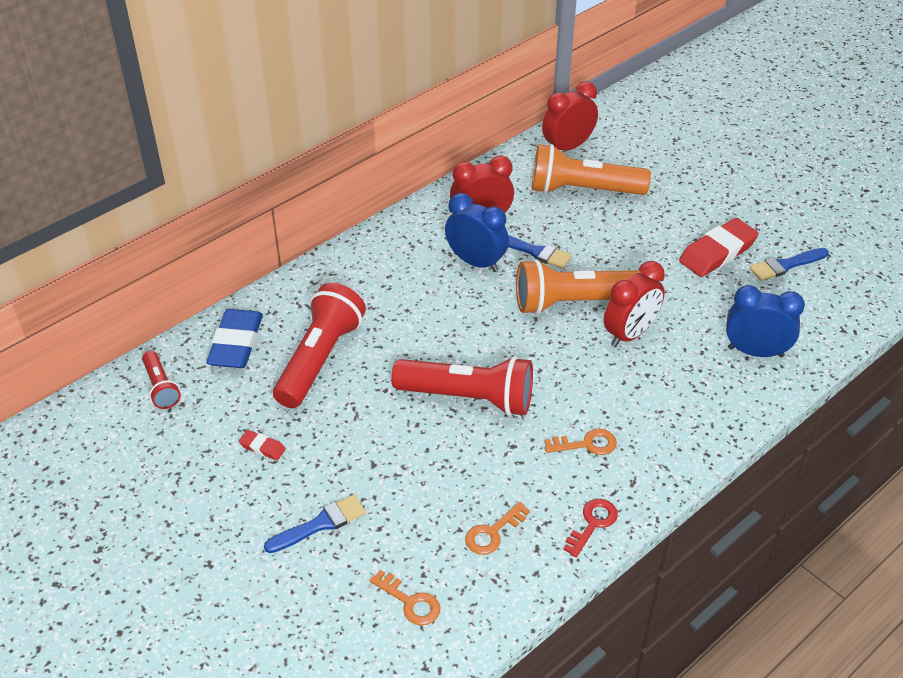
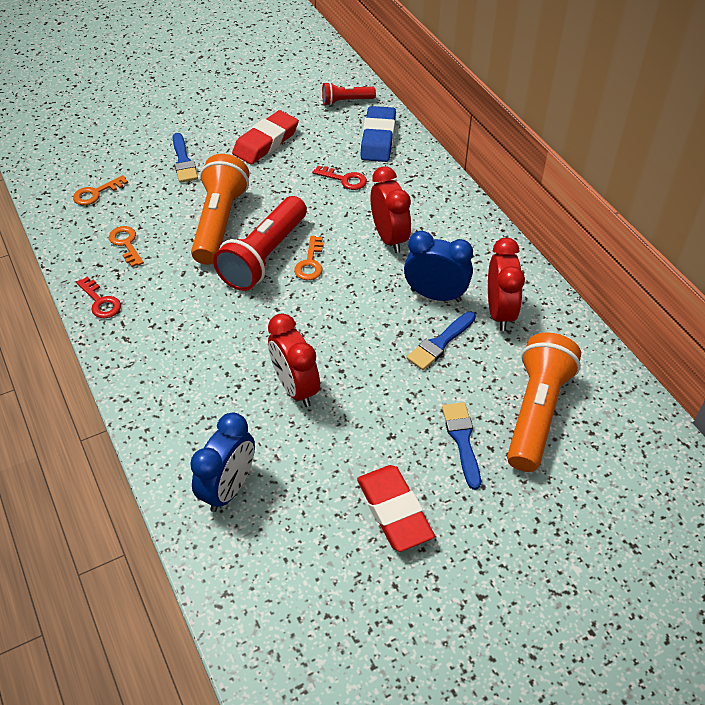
camera: 105 degrees right, 5 degrees up
(236, 344) = (378, 139): blue eraser -> blue eraser turned 75 degrees clockwise
(262, 447) = (266, 142): red eraser -> red eraser, size x2.15
(320, 359) = (344, 179): red flashlight -> red key
(476, 262) = (435, 295): blue clock -> blue clock turned 120 degrees counterclockwise
(567, 147) = (624, 420): red clock -> red clock (389, 238)
(573, 303) = (354, 355): orange flashlight -> orange flashlight (219, 222)
(586, 444) = (179, 319): orange key -> orange key (310, 263)
(785, 265) = (351, 577): blue brush -> blue brush (462, 440)

